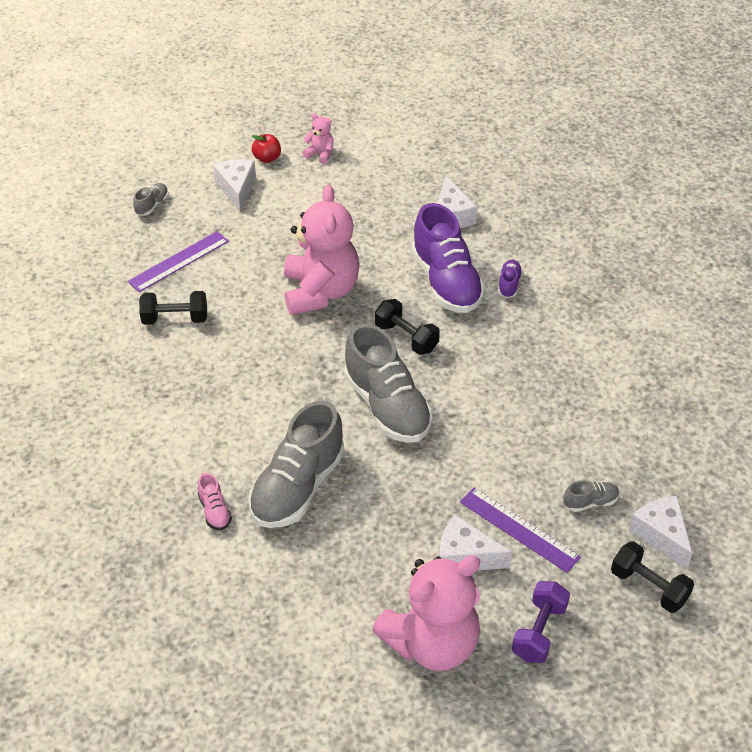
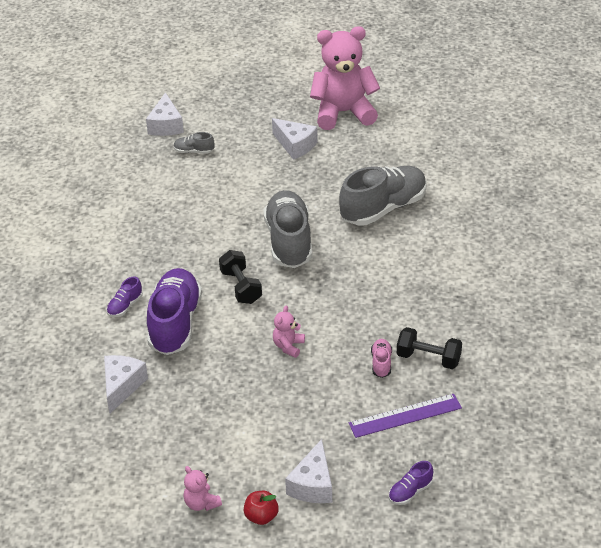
camera: 155 degrees left, 5 degrees down
(152, 205) = (410, 492): grey shoe -> purple shoe
(214, 511) = (448, 209): pink shoe -> pink shoe (381, 363)
(320, 292) = (288, 346): pink teddy bear -> pink teddy bear, size x0.42
(519, 529) = (251, 149): purple ruler -> none
(539, 631) = (278, 103): purple dumbbell -> none
(649, 587) = (197, 105): black dumbbell -> none

